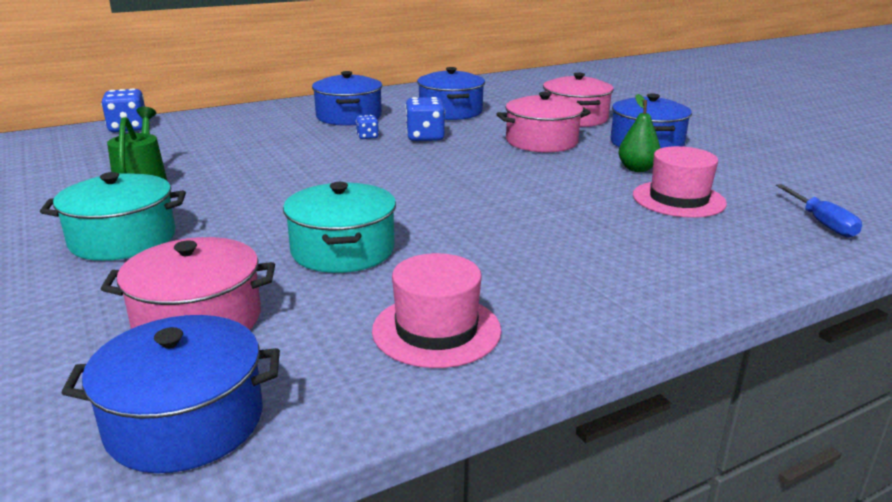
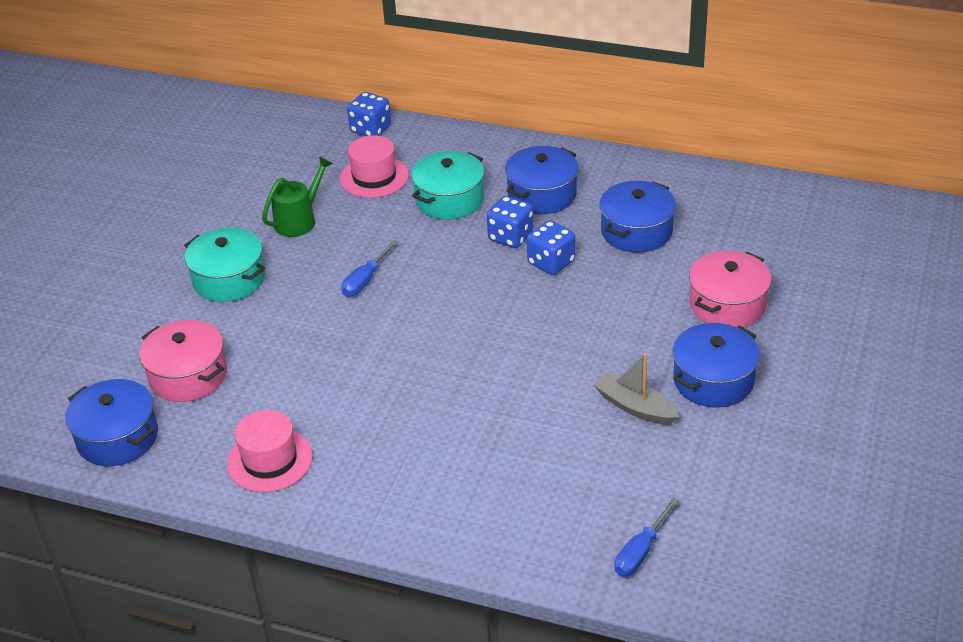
camera: 50 degrees right, 15 degrees up
(287, 190) = (365, 280): none -> blue screwdriver
(342, 250) = (315, 365): turquoise pot -> turquoise pot (449, 199)
(367, 137) = (510, 237): blue dice -> blue dice, size x1.84
(541, 141) = (630, 324): pink pot -> none
(637, 169) = (635, 407): green pear -> grey boat
(678, 199) = (593, 459): pink hat -> pink hat (374, 177)

